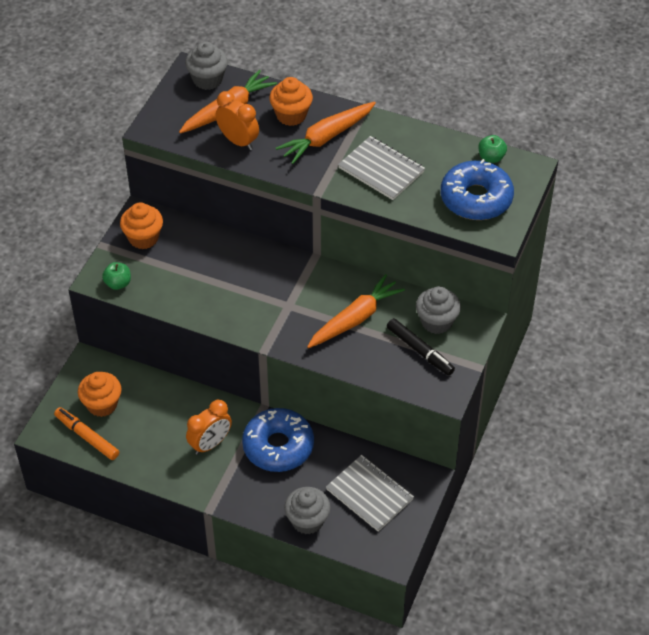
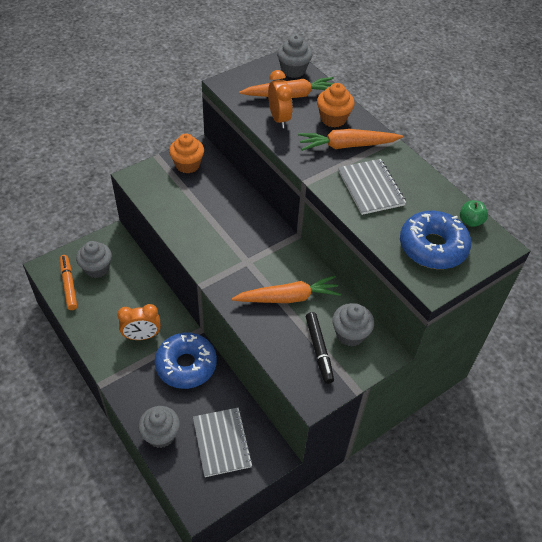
camera: 30 degrees right, 0 degrees up
(102, 404) = (97, 269): orange cupcake -> grey cupcake
(118, 283) = (144, 186): green apple -> none

